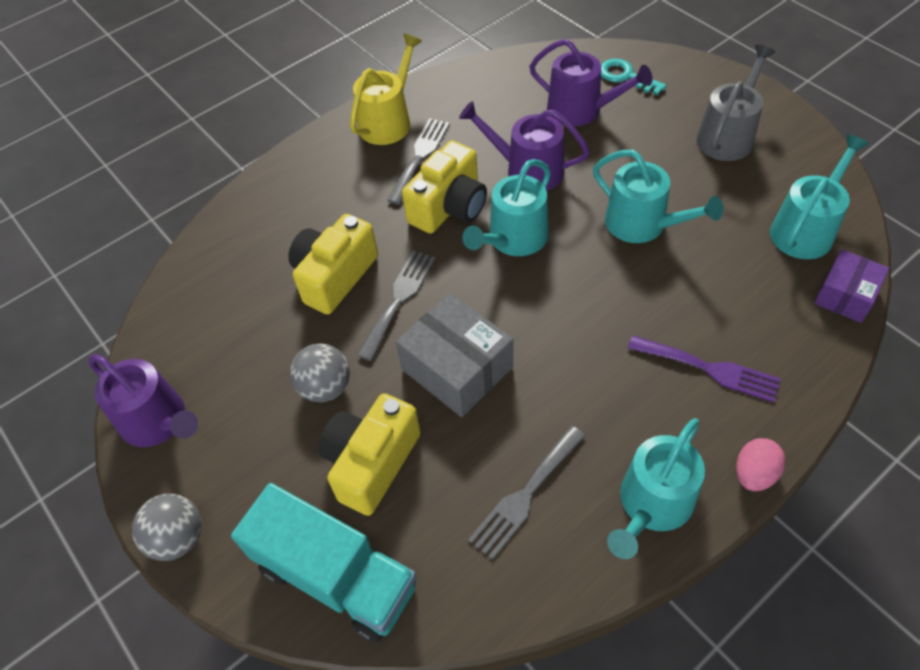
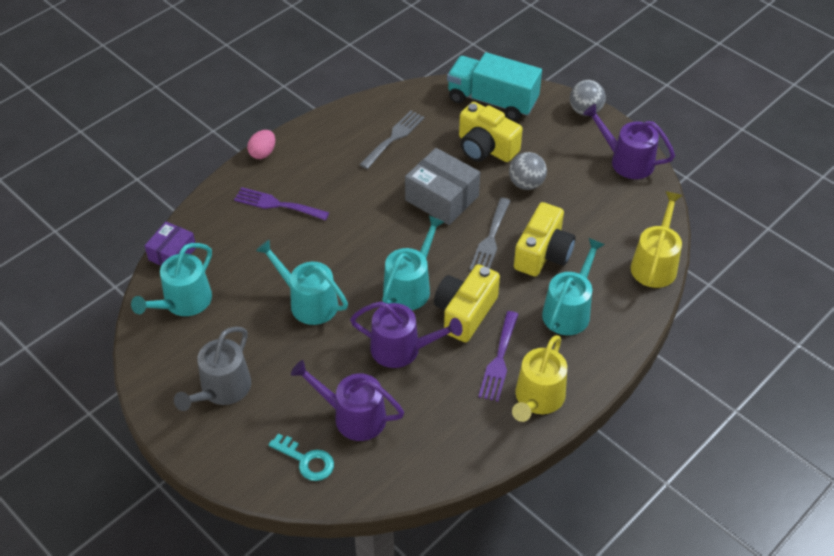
camera: 170 degrees right, 5 degrees down
(199, 257) = (655, 264): none -> yellow watering can
(372, 462) = (486, 148): yellow camera -> yellow camera turned 105 degrees clockwise
(420, 156) = (499, 360): grey fork -> purple fork
(652, 504) = (322, 137): turquoise watering can -> turquoise watering can (569, 310)

